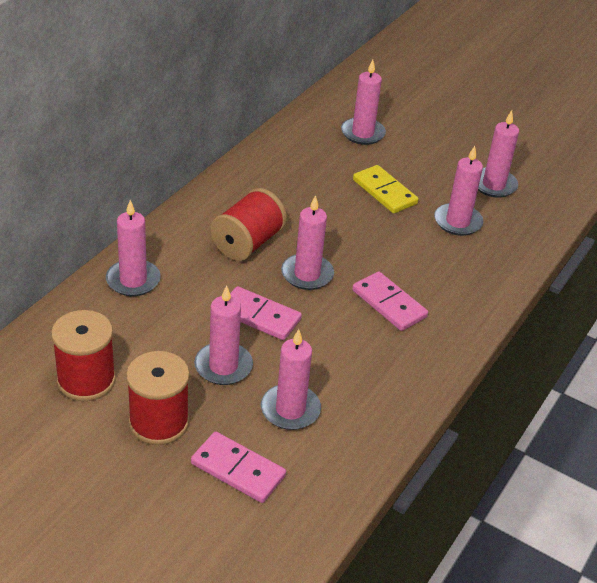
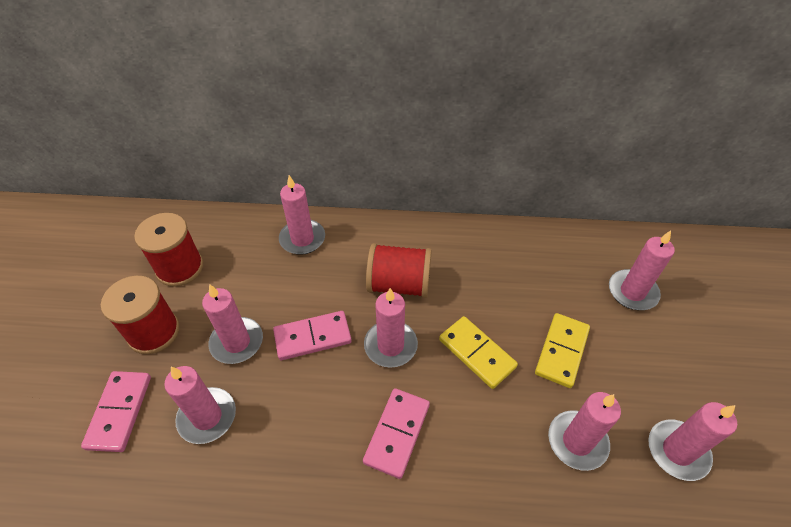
camera: 65 degrees right, 10 degrees up
(259, 316) = (312, 337): pink domino -> pink domino turned 75 degrees clockwise
(352, 232) = (477, 353): none -> yellow domino

